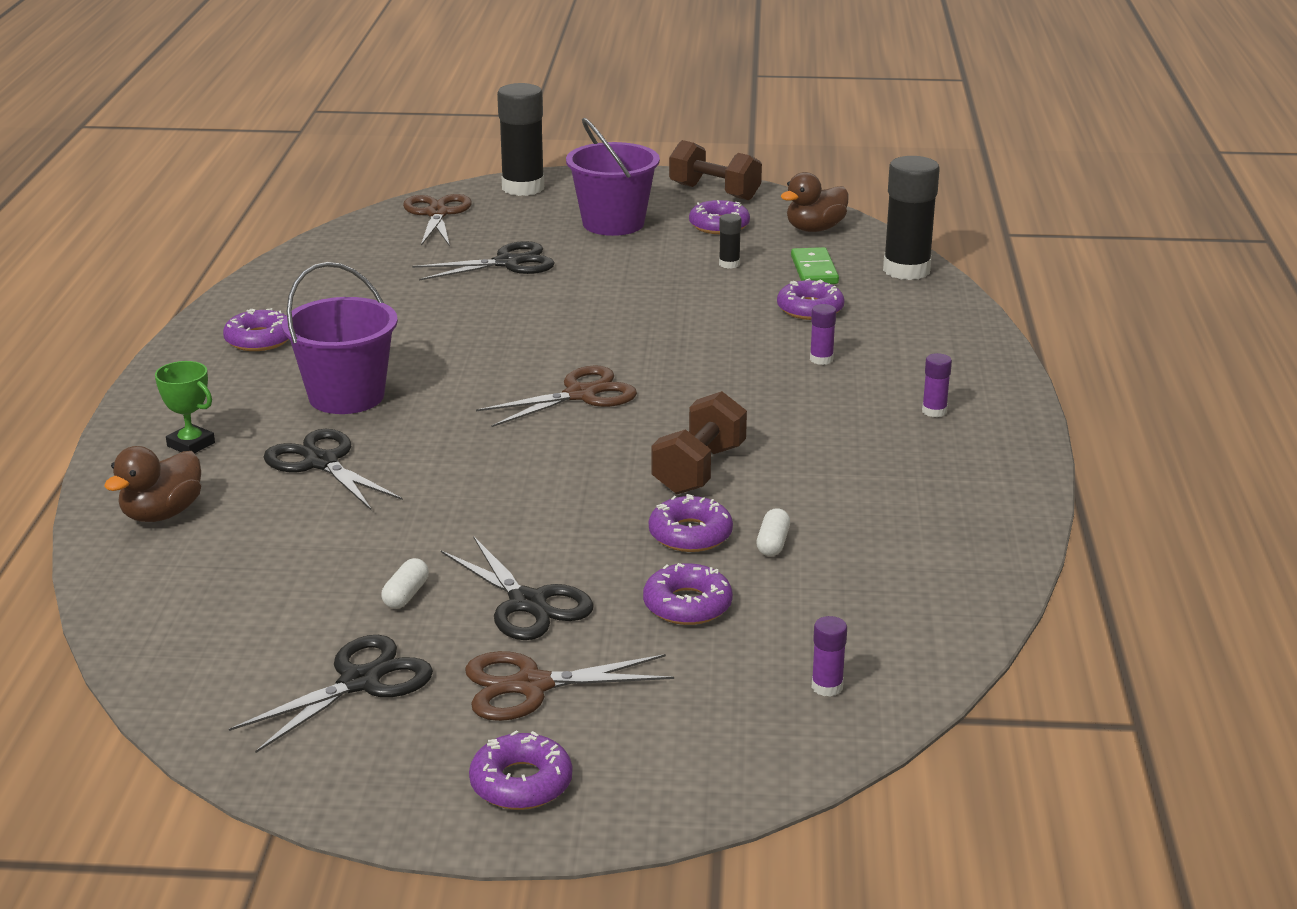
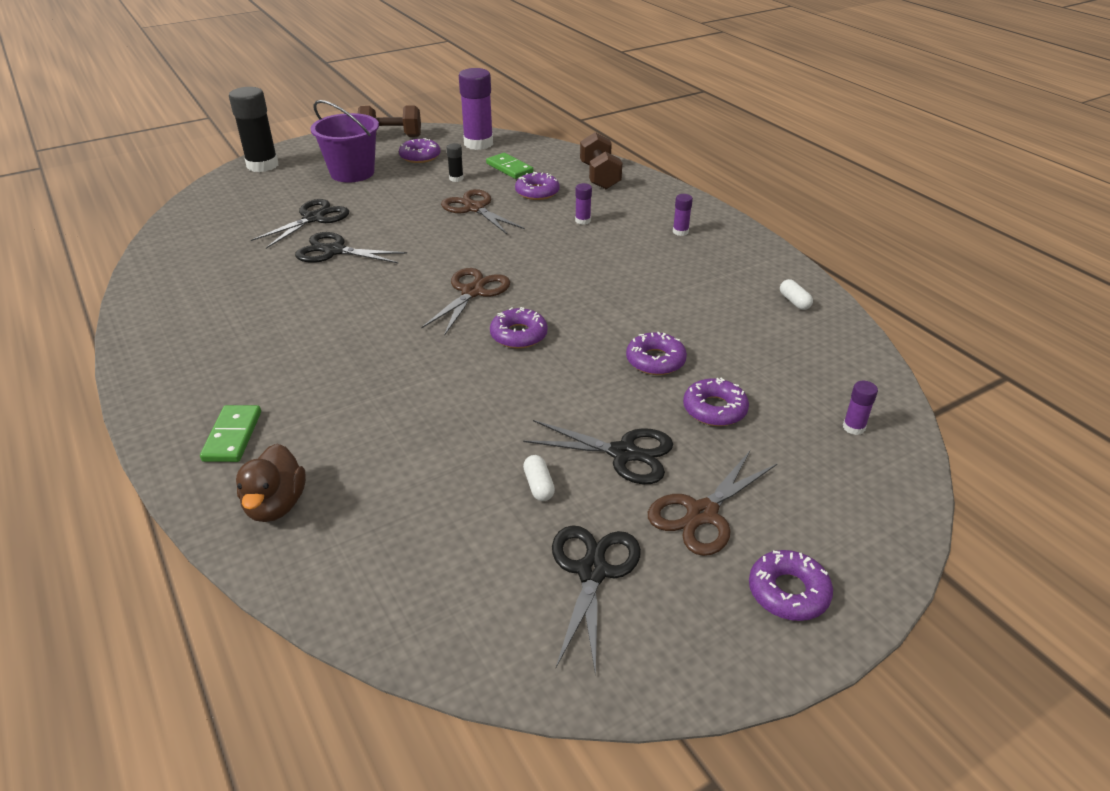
camera: 35 degrees left, 10 degrees up
(191, 444) = (232, 436): green trophy -> green domino
(259, 339) = (192, 331): purple donut -> purple donut (518, 335)
(321, 463) = (354, 409): black scissors -> black scissors (334, 251)
(346, 396) = (312, 351): purple bucket -> none
(437, 214) = (221, 199): brown scissors -> brown scissors (474, 208)
(699, 469) = (605, 315): brown dumbbell -> brown dumbbell (599, 176)
(772, 543) = (706, 347): white capsule -> white capsule (794, 301)
(815, 229) = (478, 144): brown duck -> purple glue stick
(906, 270) = (559, 154): black glue stick -> none

